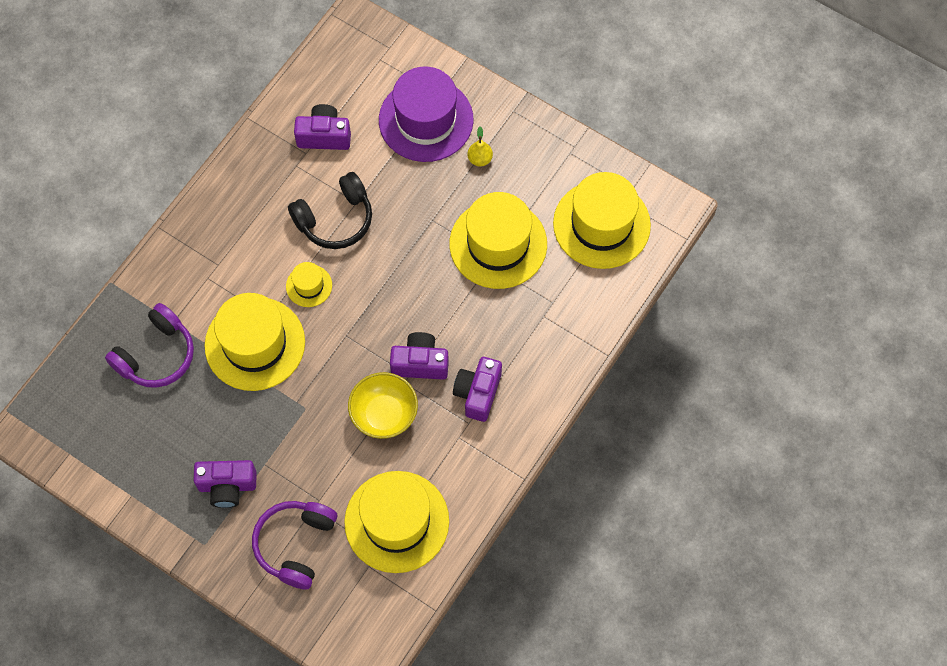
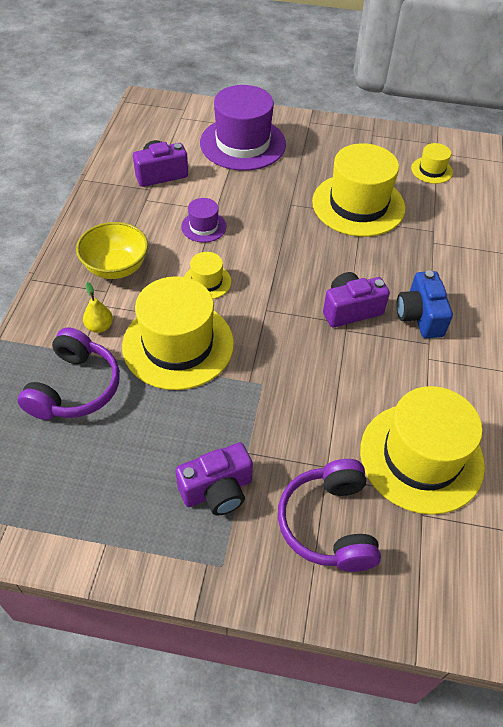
camera: 25 degrees left, 15 degrees down
(335, 219) = (203, 226): black headphones -> purple hat
(384, 414) = (344, 363): yellow bowl -> yellow bowl (116, 267)
(478, 393) = (420, 316): purple camera -> blue camera
(480, 159) = (304, 156): yellow pear -> yellow pear (99, 327)
(601, 224) = (431, 170): yellow hat -> yellow hat, size x0.47

